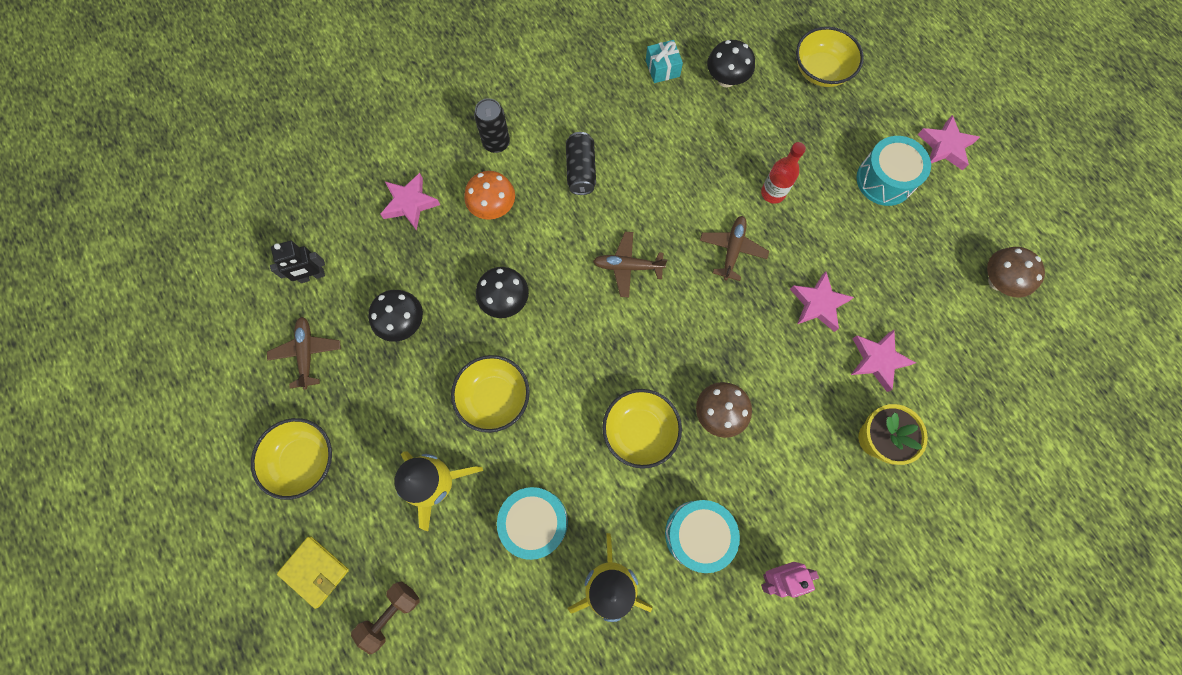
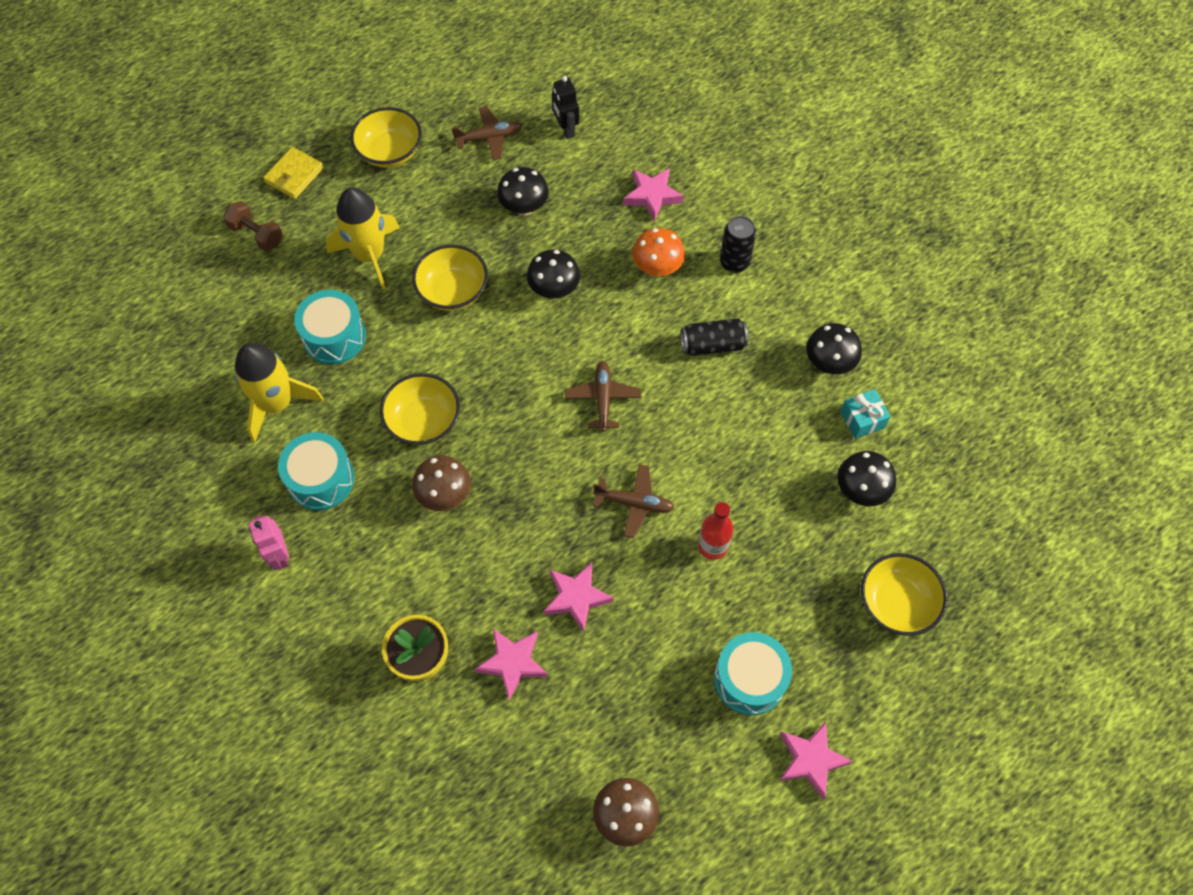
camera: 85 degrees right, 10 degrees down
(607, 84) = (829, 363): none -> black mushroom

